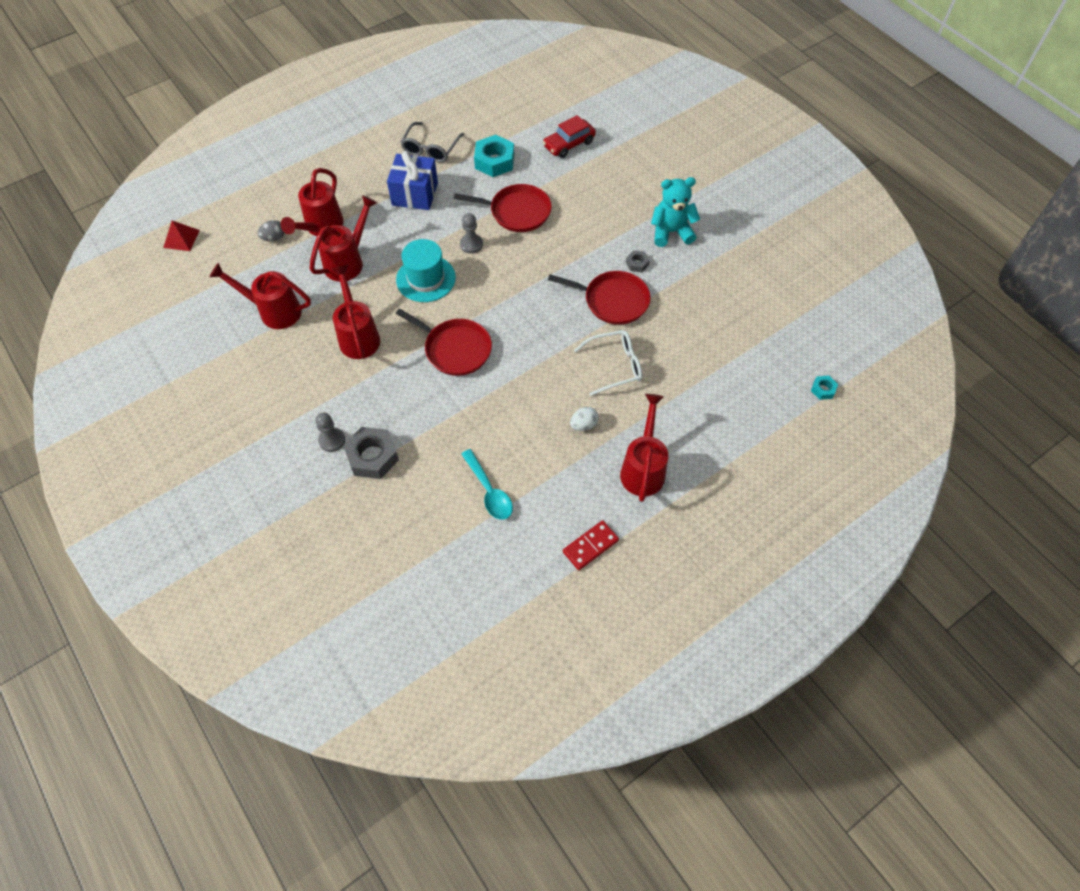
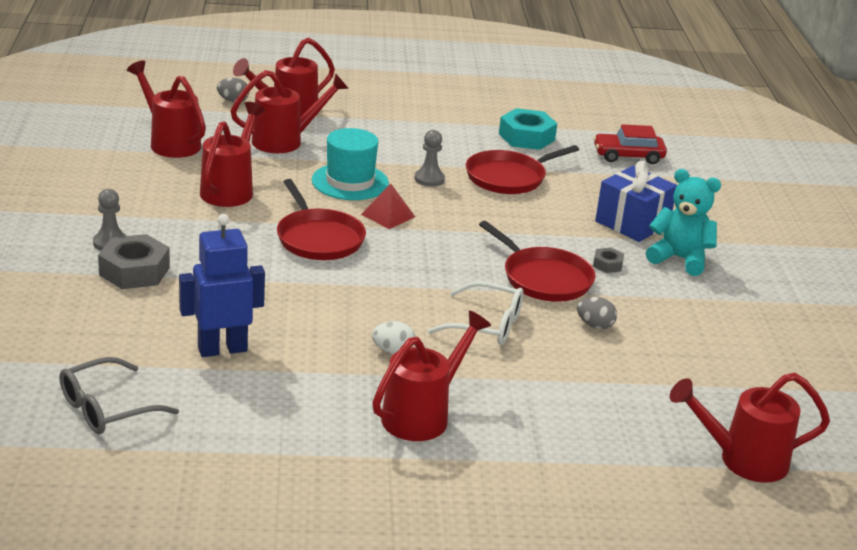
camera: 30 degrees right, 30 degrees down
(181, 239) = (147, 70): red pyramid -> red pyramid (388, 215)
(415, 194) = (411, 126): blue gift -> blue gift (632, 223)
(431, 149) = (466, 106): grey glasses -> grey glasses (107, 408)
(489, 491) = (222, 349): turquoise spoon -> blue robot
(517, 212) = (509, 177): red pan -> red pan turned 105 degrees clockwise
(590, 546) = (281, 443): red domino -> none
(671, 326) = (594, 325): none -> grey egg
(823, 389) = (743, 460): turquoise nut -> red watering can

